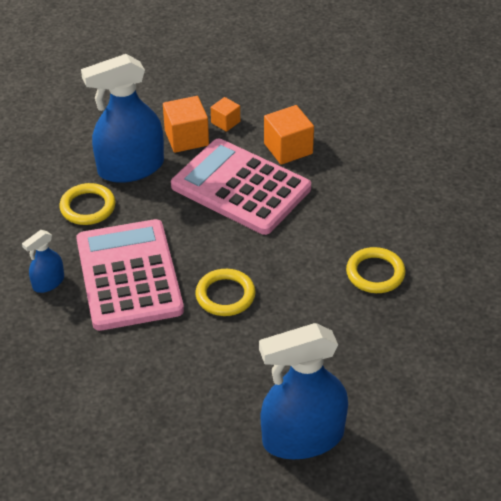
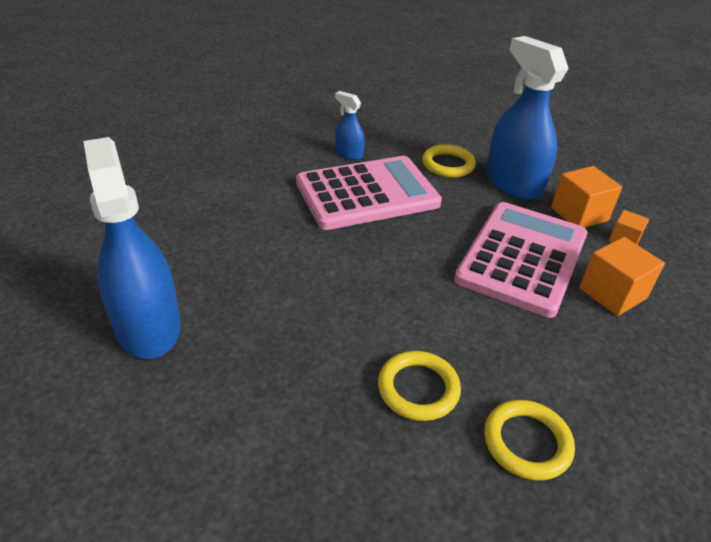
camera: 80 degrees right, 5 degrees down
(225, 295) = (352, 256): yellow ring -> yellow ring (527, 442)

